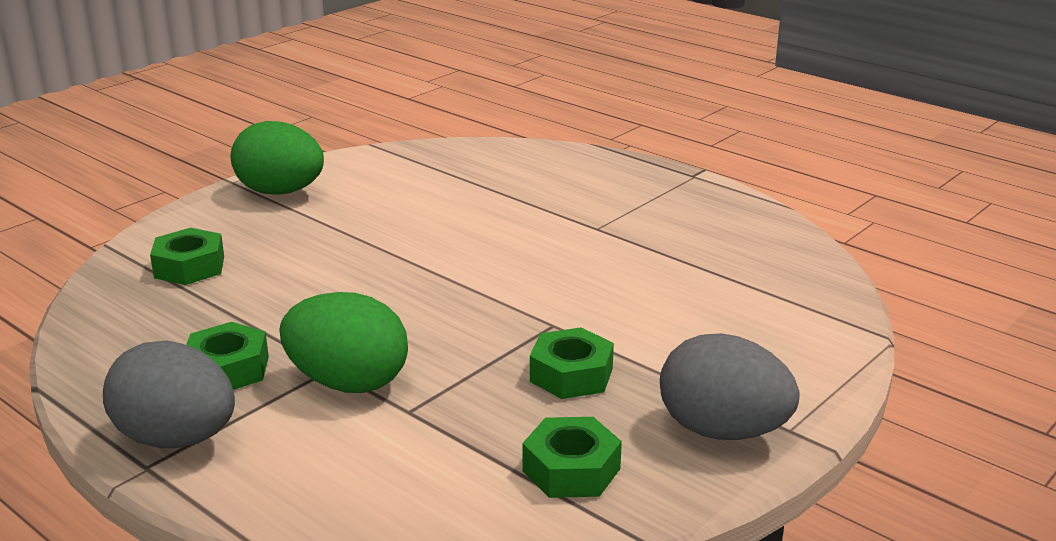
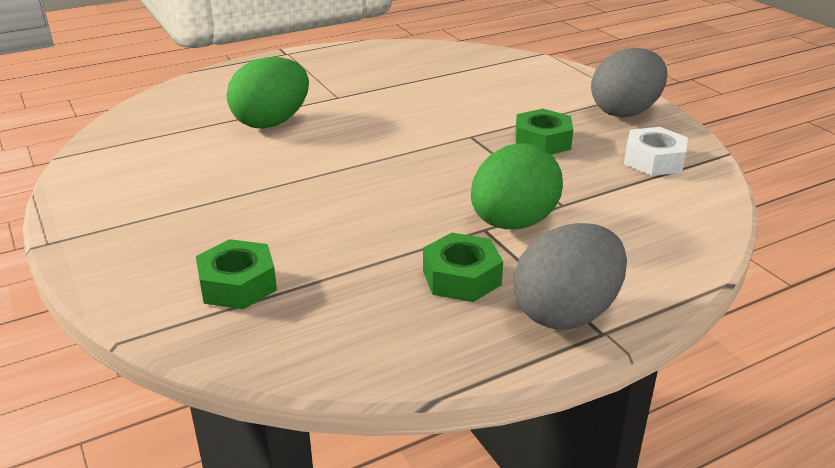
camera: 70 degrees left, 5 degrees up
(280, 192) = (113, 216): green egg -> green egg (272, 122)
(571, 469) = (653, 160): green nut -> white nut

